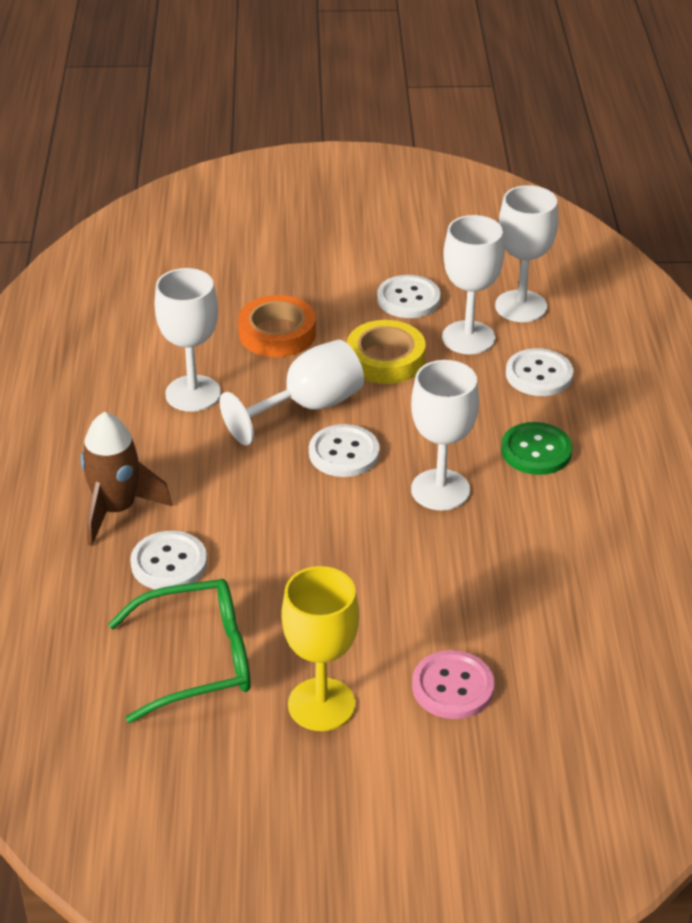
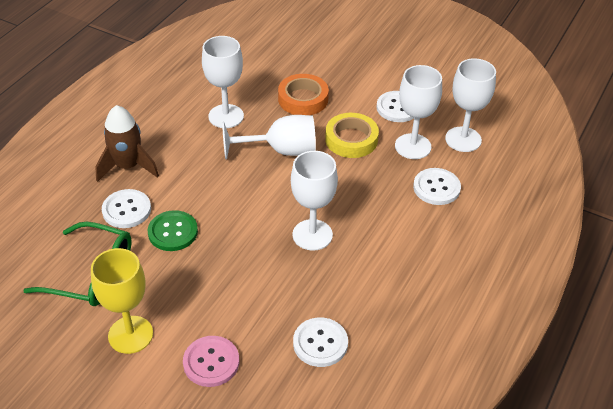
camera: 30 degrees right, 5 degrees up
(344, 453) = (277, 187): white button -> white button (320, 343)
(536, 451) = (392, 236): green button -> green button (173, 232)

